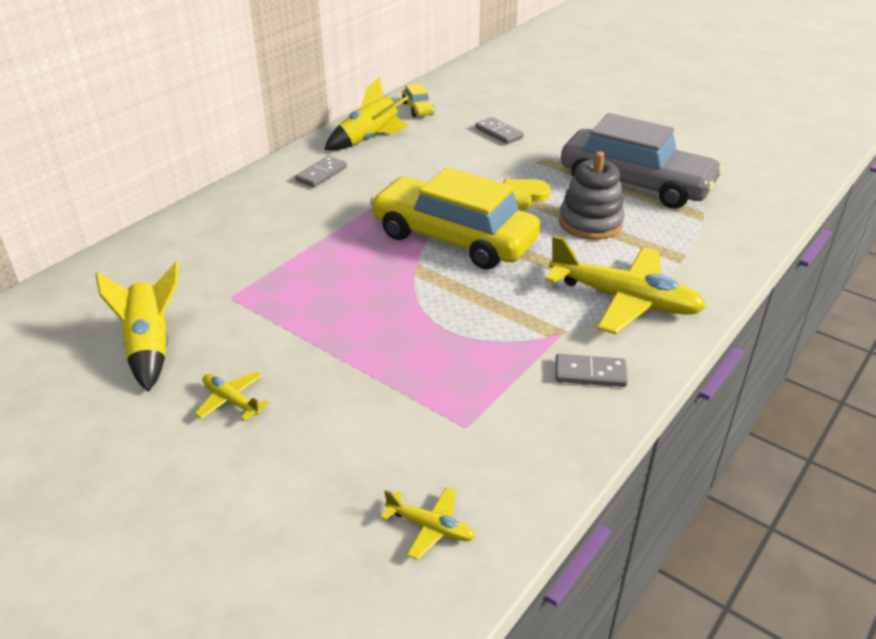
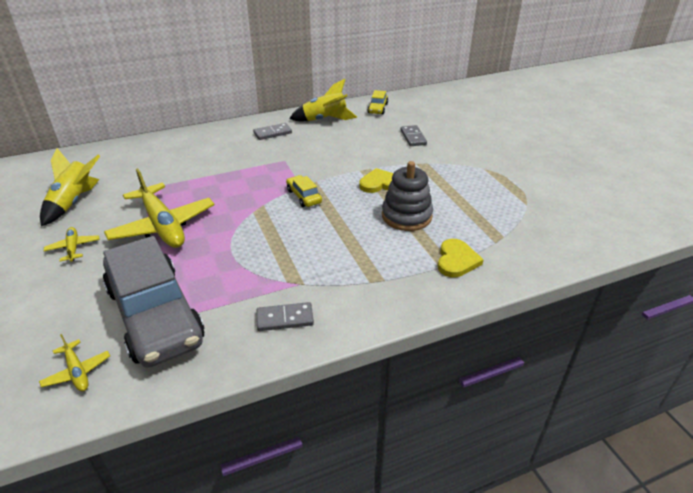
camera: 30 degrees right, 0 degrees up
(454, 238) = (304, 196): yellow car -> yellow car, size x0.40
(590, 373) = (285, 318): grey domino -> grey domino turned 45 degrees counterclockwise
(625, 300) = (368, 278): yellow plane -> yellow plane (163, 226)
(635, 183) = (473, 199): grey car -> grey car (155, 315)
(687, 251) = (456, 260): none -> yellow heart

